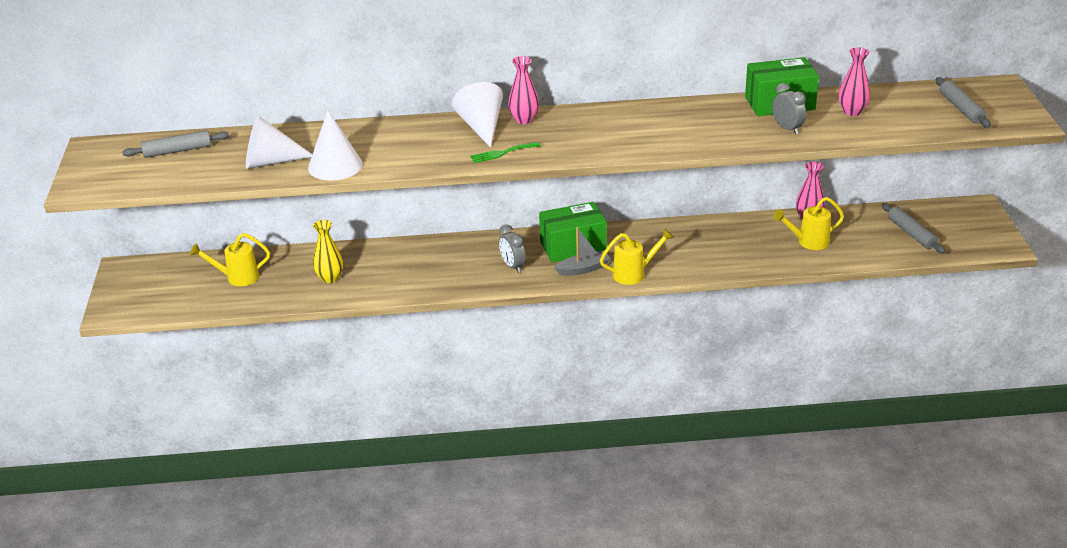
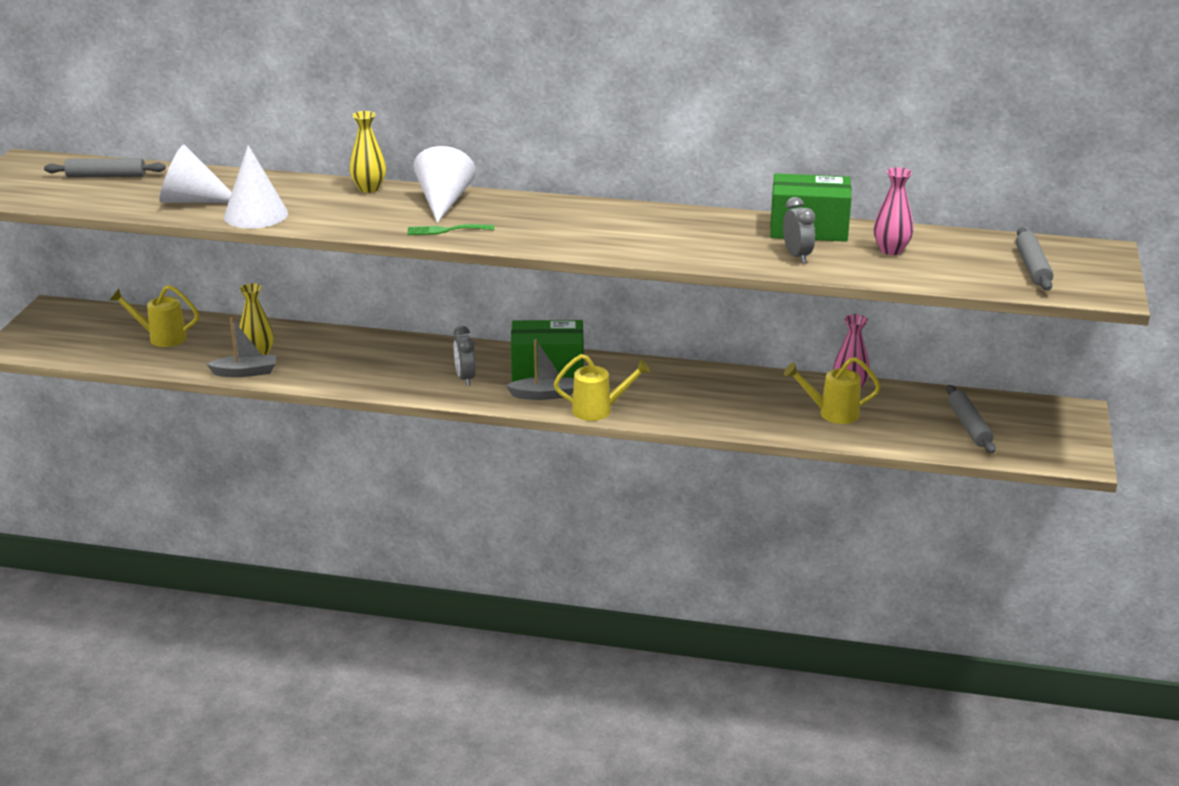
camera: 15 degrees right, 5 degrees down
(329, 296) = (245, 372): none -> grey boat
(411, 125) = (369, 188): none -> yellow vase
(524, 119) = (496, 201): pink vase -> none

